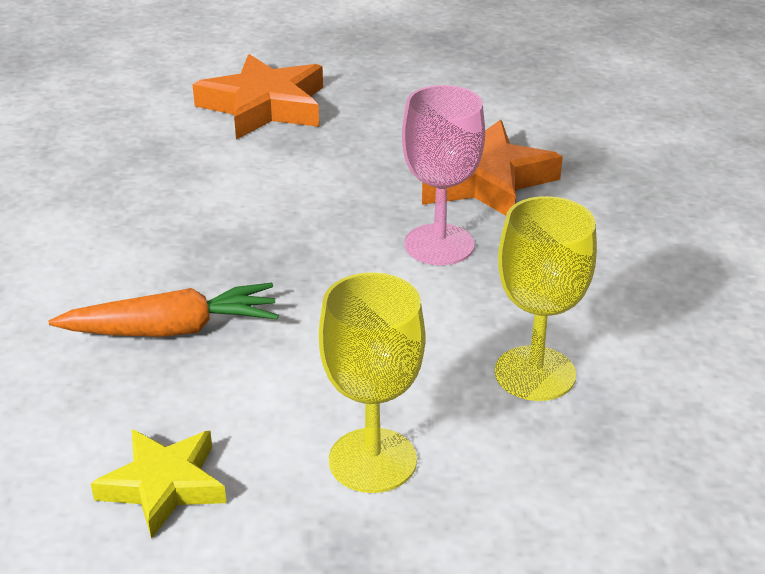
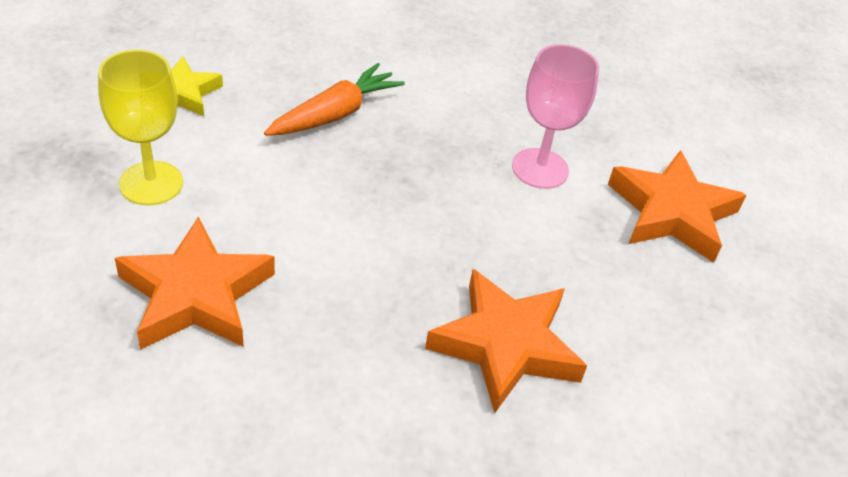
camera: 95 degrees right, 10 degrees up
(171, 330) = (334, 114): orange carrot -> orange carrot turned 135 degrees counterclockwise
(439, 245) = (398, 282): pink goblet -> pink goblet (540, 168)
(535, 373) = (196, 295): yellow goblet -> orange star

